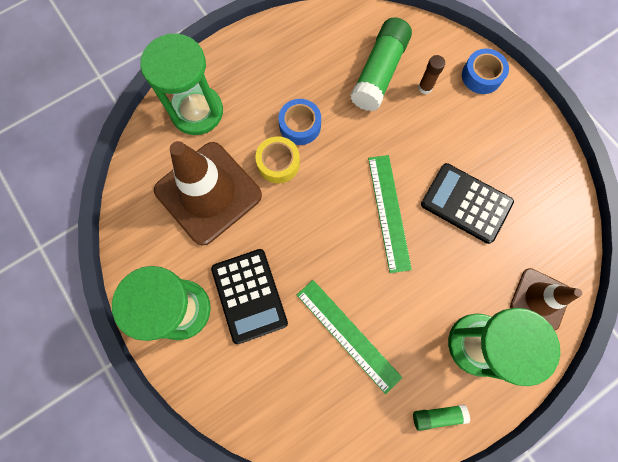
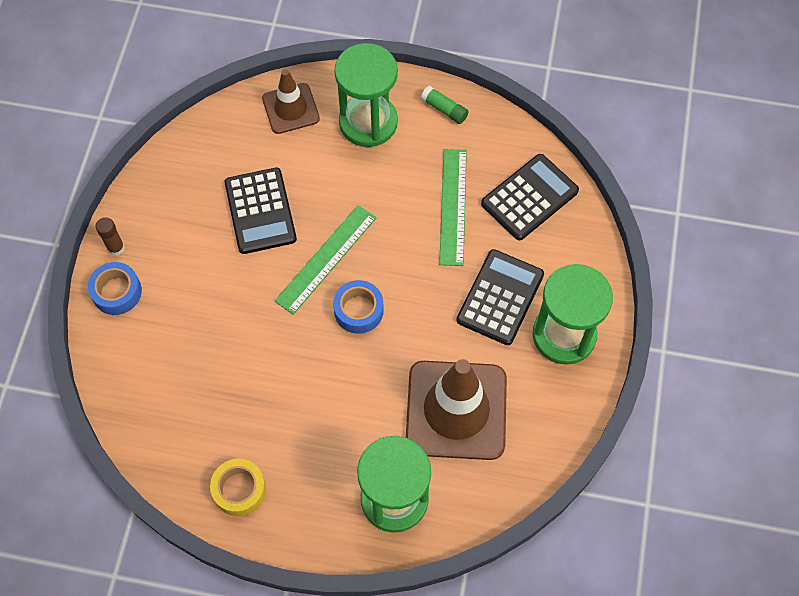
camera: 135 degrees left, 10 degrees down
(278, 163) = (371, 380): yellow tape -> yellow tape (239, 490)
(300, 126) = (317, 396): blue tape -> blue tape (358, 310)
(301, 399) = (529, 197): none -> black calculator
(379, 73) = (195, 378): green glue stick -> none
(425, 88) = (175, 327): brown glue stick -> brown glue stick (116, 248)

